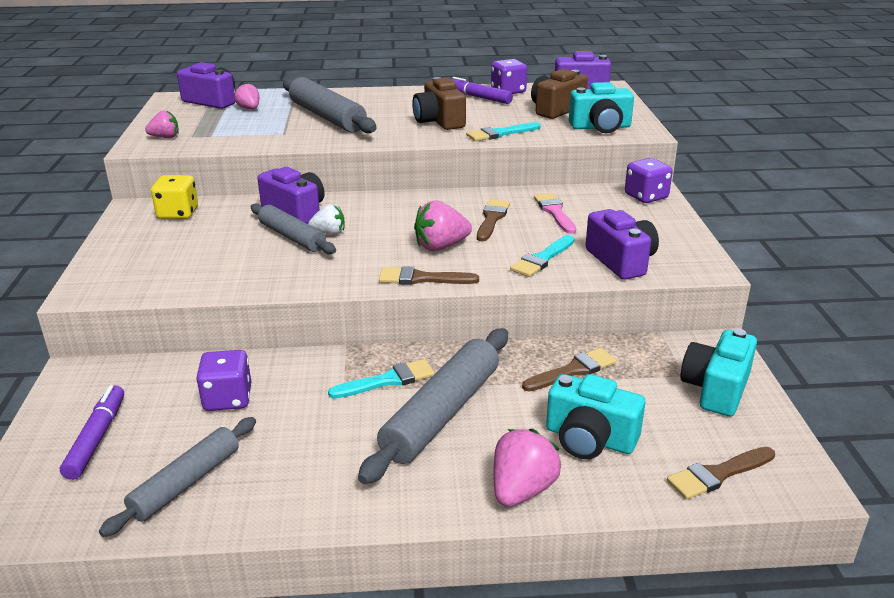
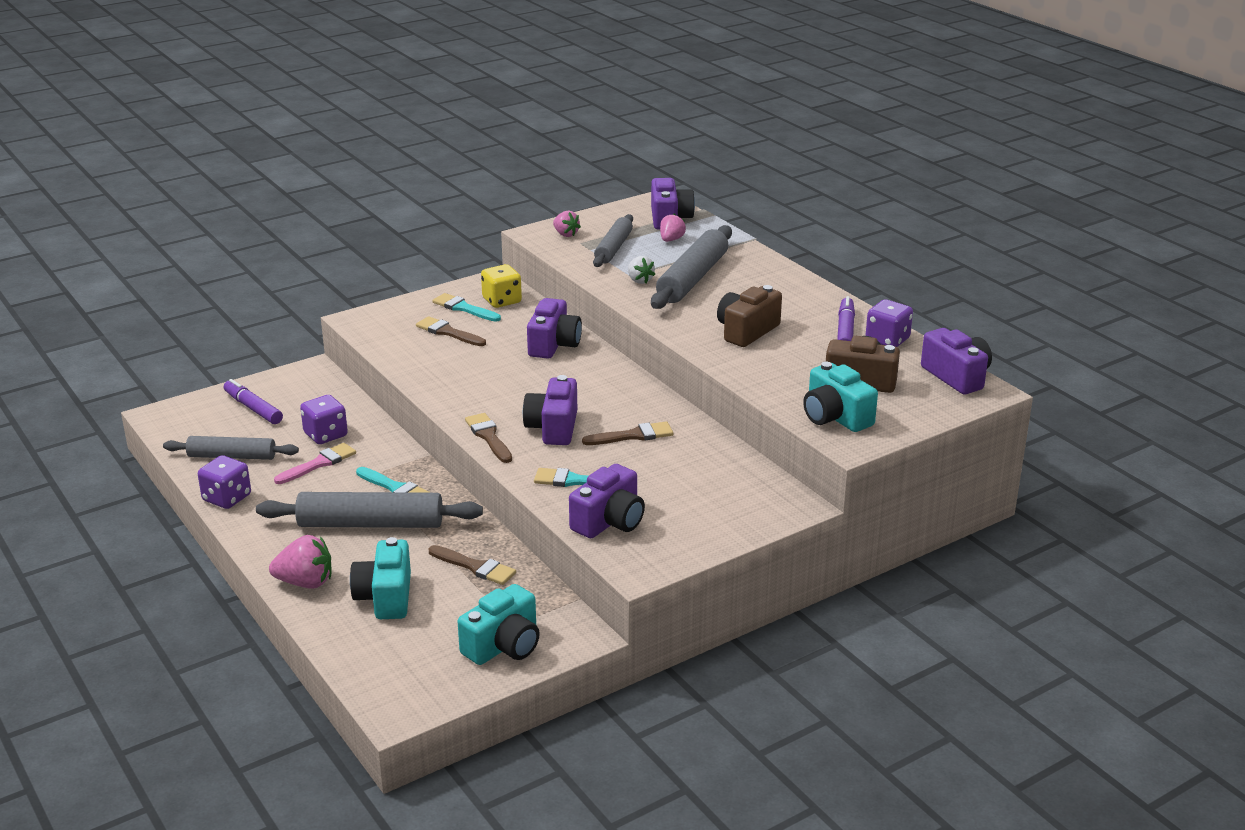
camera: 60 degrees right, 0 degrees up
(96, 438) = (253, 408): purple marker -> purple marker turned 105 degrees counterclockwise
(292, 237) = (507, 360): grey rolling pin -> grey rolling pin (613, 248)
(329, 233) = (529, 372): white strawberry -> white strawberry (639, 280)
(441, 246) = (553, 428): pink strawberry -> purple camera
(500, 133) = (749, 369): turquoise brush -> turquoise brush (464, 308)
(554, 212) = (682, 463): pink brush -> pink brush (319, 464)
(646, 196) = (777, 505): purple dice -> purple dice (227, 498)
(716, 389) = (504, 646): turquoise camera -> turquoise camera turned 135 degrees clockwise
(718, 474) = (381, 666): brown brush -> brown brush (448, 332)

